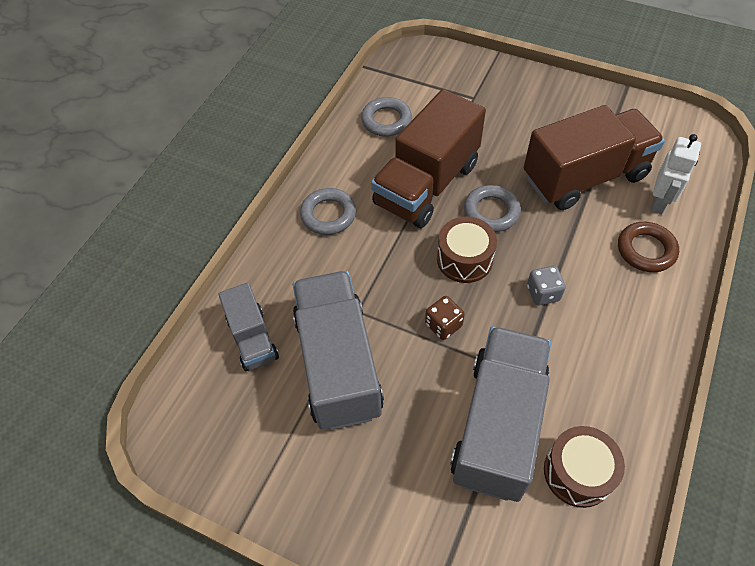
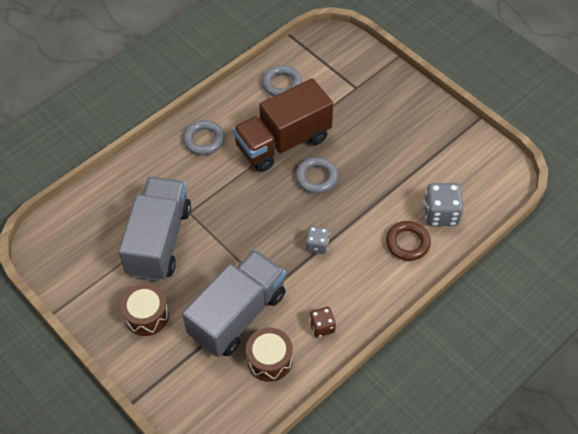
camera: 20 degrees right, 0 degrees up
(252, 338) = (114, 205): grey truck -> none
(443, 325) = (239, 241): brown dice -> brown dice (322, 327)
(464, 259) = (278, 204): brown drum -> brown drum (146, 315)
(584, 177) = (399, 176): brown truck -> none
(659, 203) = (440, 214): white robot -> grey dice

